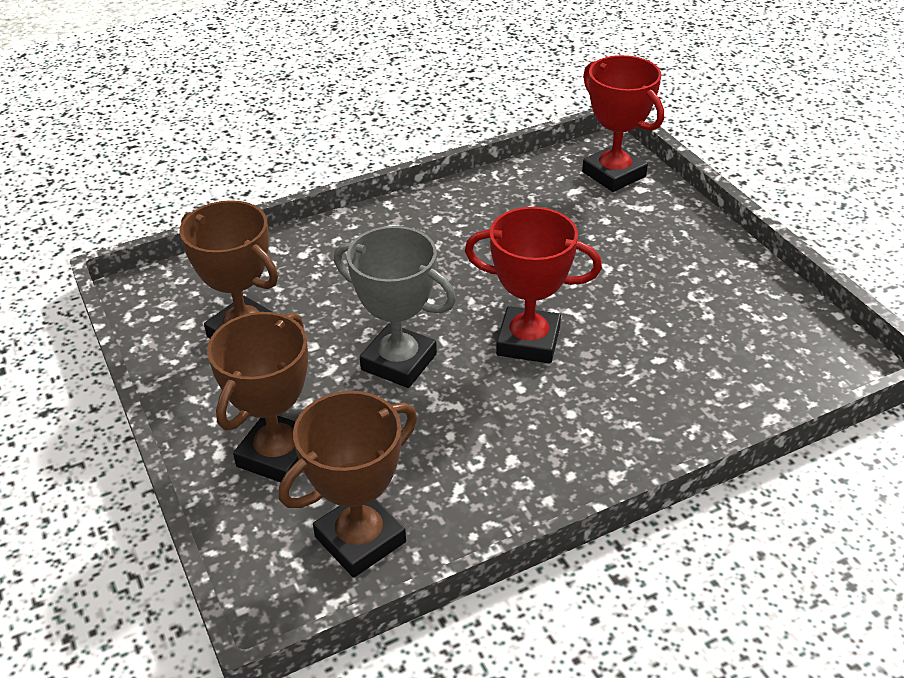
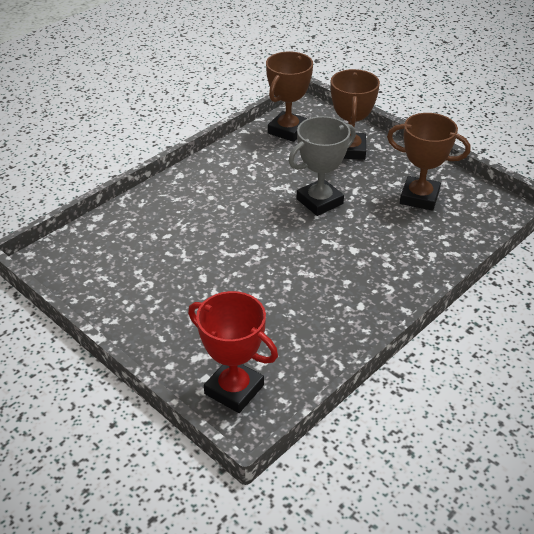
camera: 160 degrees right, 0 degrees up
(399, 362) = (319, 201): grey trophy -> grey trophy turned 45 degrees counterclockwise
(528, 341) = (250, 229): red trophy -> none

